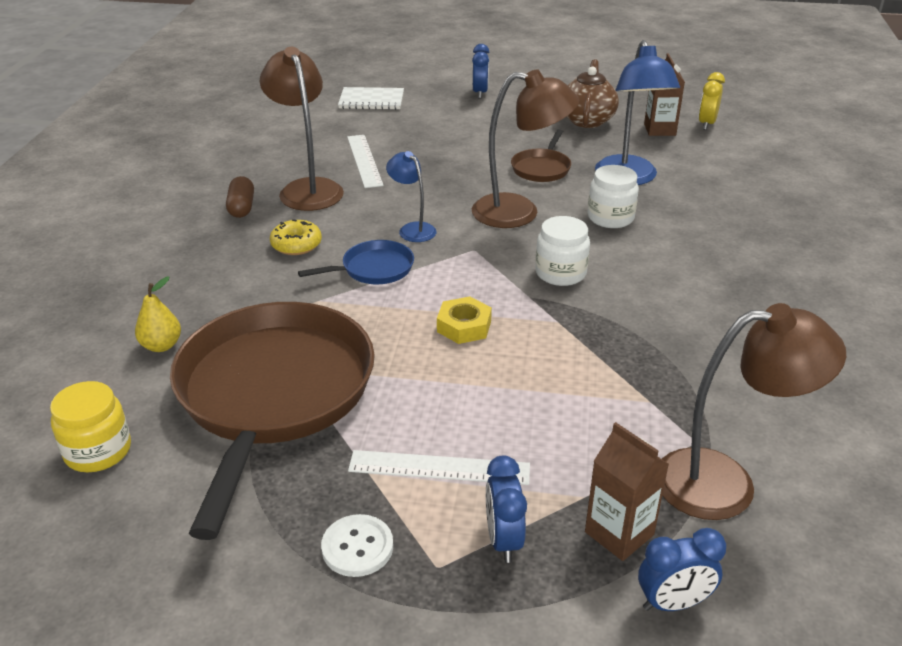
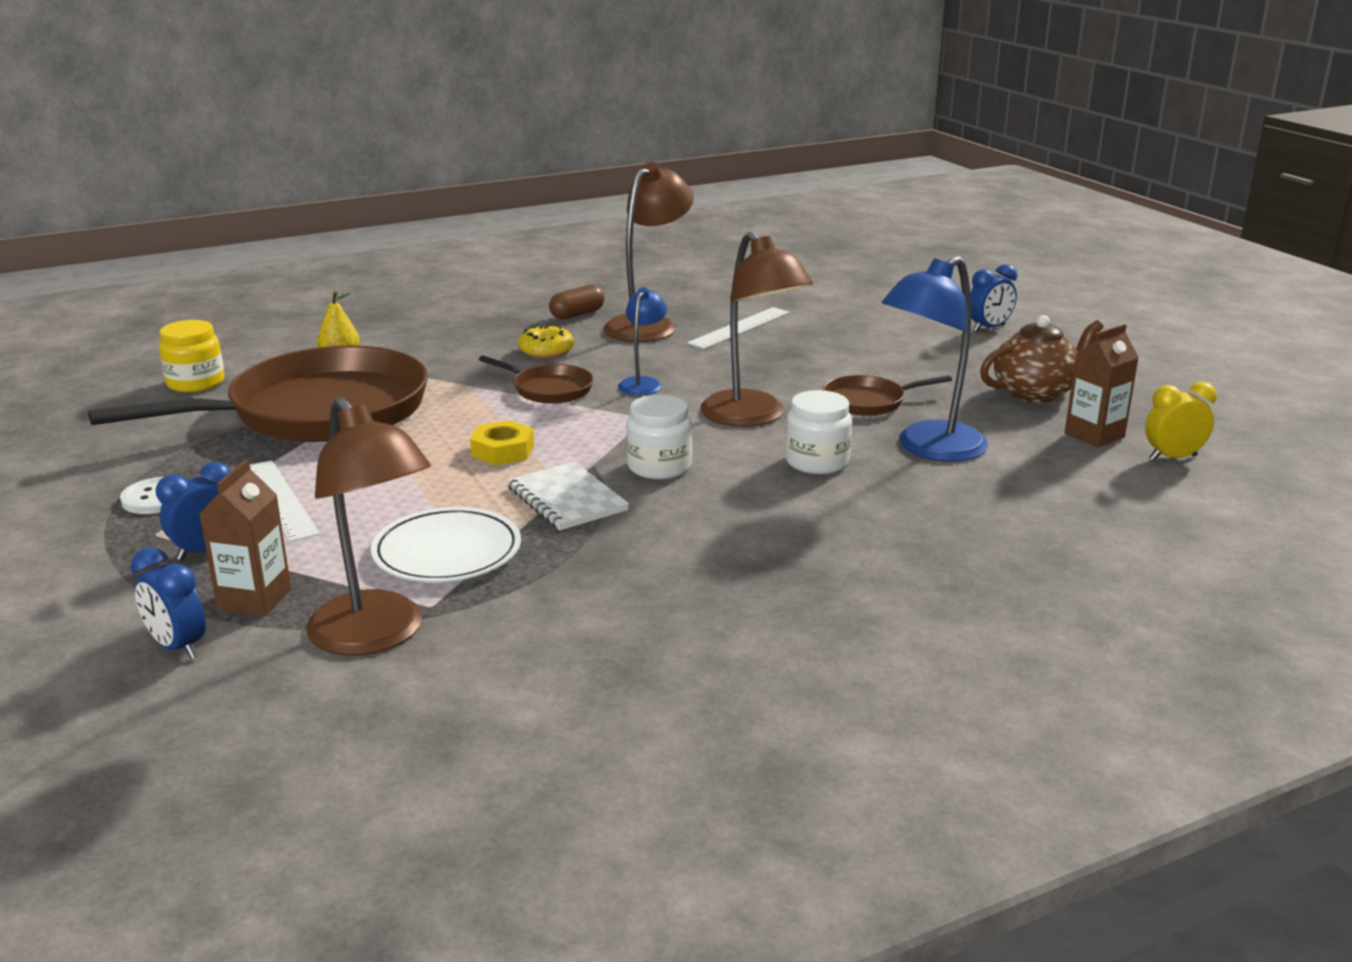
camera: 55 degrees right, 10 degrees down
(371, 100) = (869, 294): white notebook -> white notebook (567, 499)
(373, 269) = (549, 389): blue pan -> brown pan
(615, 407) = (447, 552): none -> white plate

